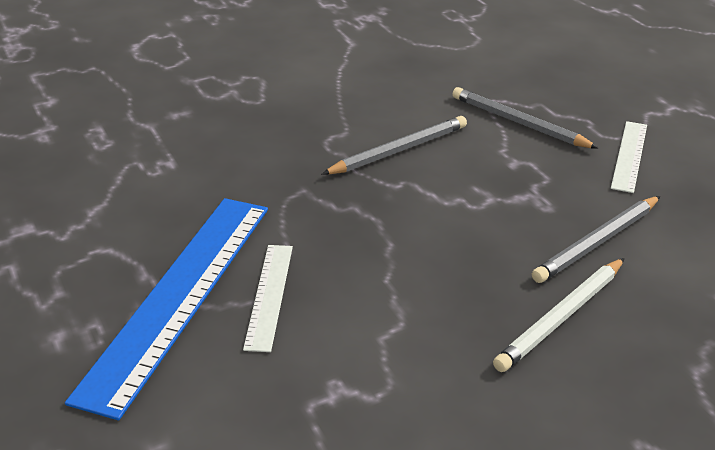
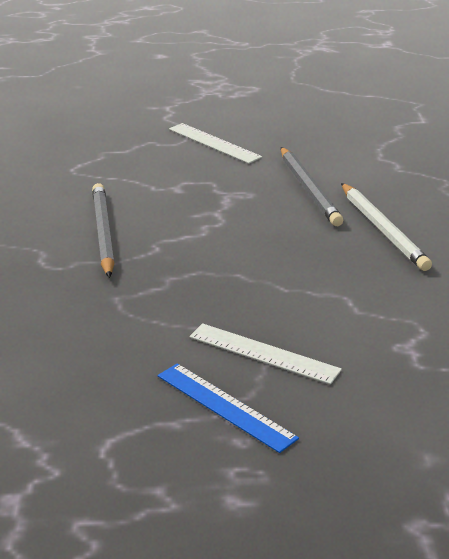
camera: 65 degrees left, 5 degrees down
(179, 295) = (225, 406): blue ruler -> blue ruler, size x0.49
(519, 123) = (121, 169): grey pencil -> none

